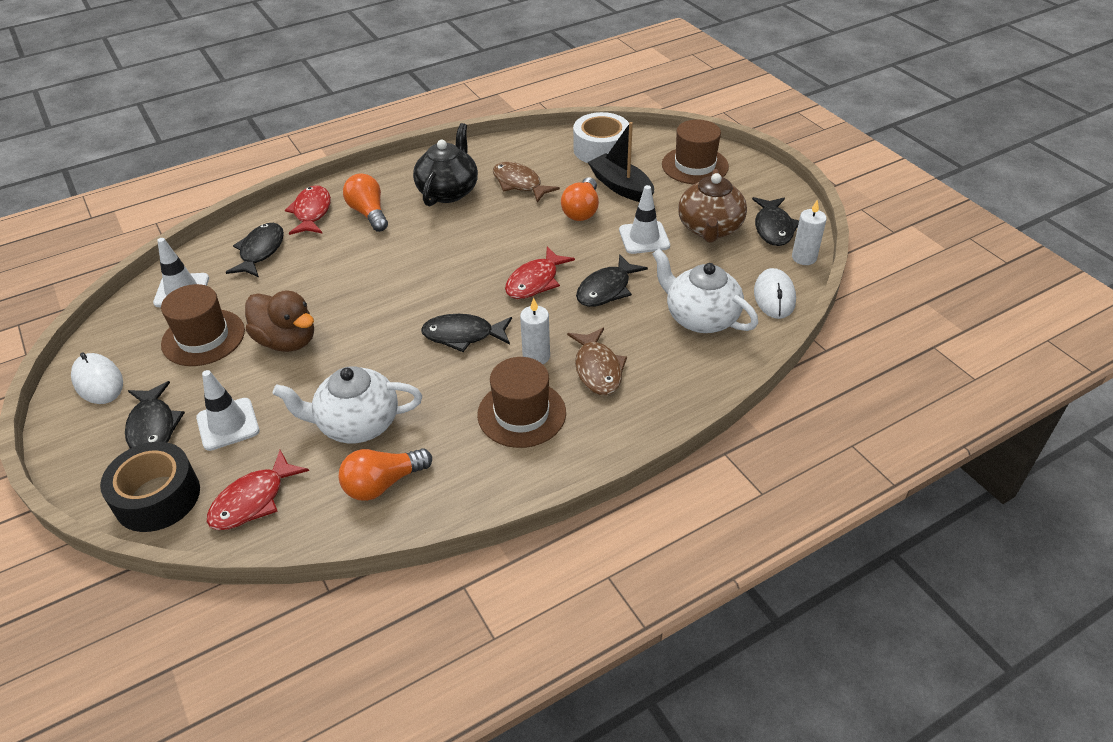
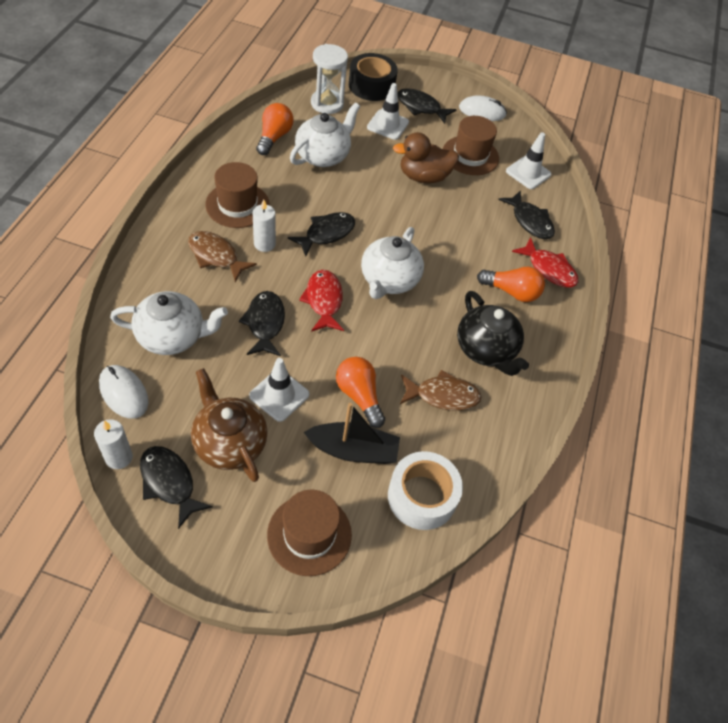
camera: 130 degrees right, 10 degrees up
(253, 500) = (327, 103): red fish -> white hourglass
(458, 269) = (389, 280): none -> white teapot

